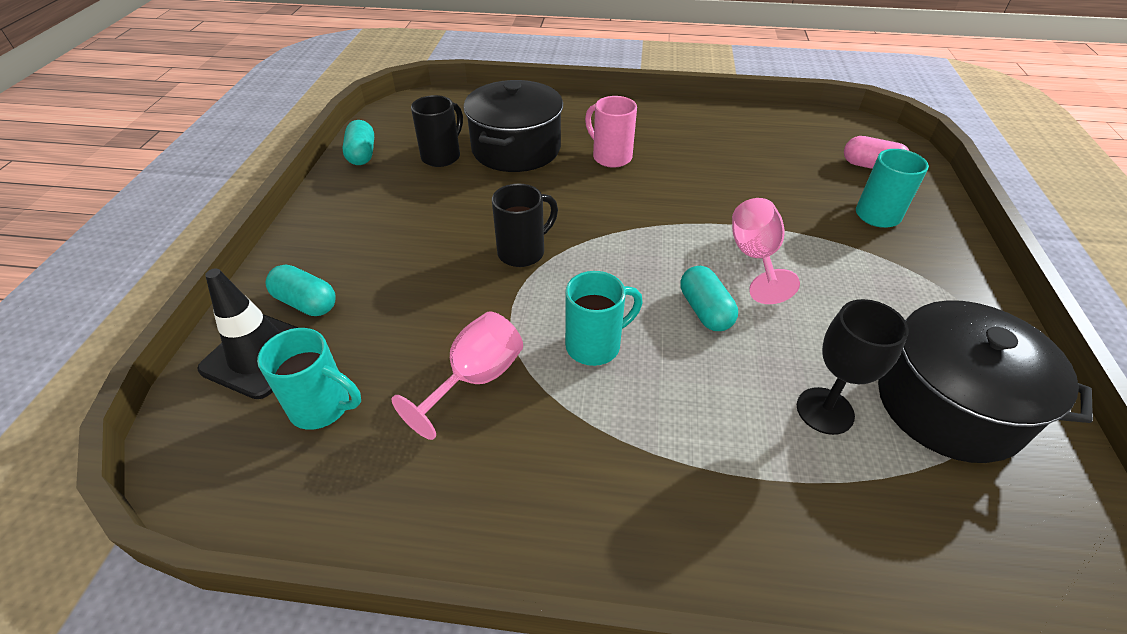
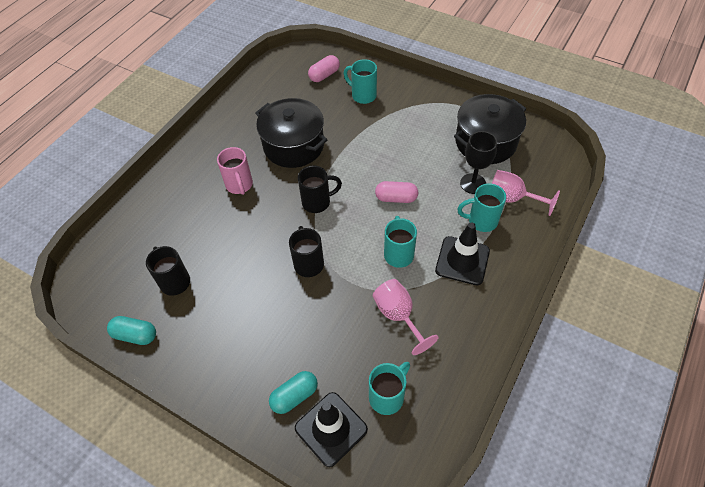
camera: 65 degrees left, 10 degrees up
(516, 149) = (195, 233): black pot -> black pot (293, 146)
(610, 157) = (239, 185): pink mug -> pink mug turned 90 degrees counterclockwise
(633, 229) = (317, 202): none -> black mug
(633, 441) = (462, 261): none -> black traffic cone
(705, 310) = (396, 198): turquoise capsule -> pink capsule
(745, 448) = (481, 221): none -> turquoise mug
(755, 258) = (369, 160): pink goblet -> pink goblet (512, 198)

